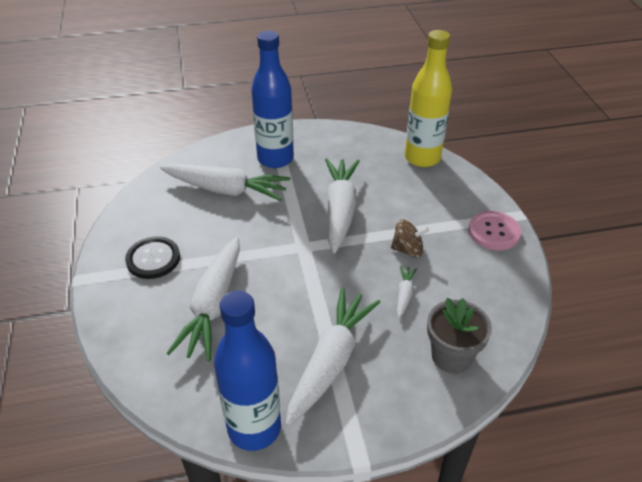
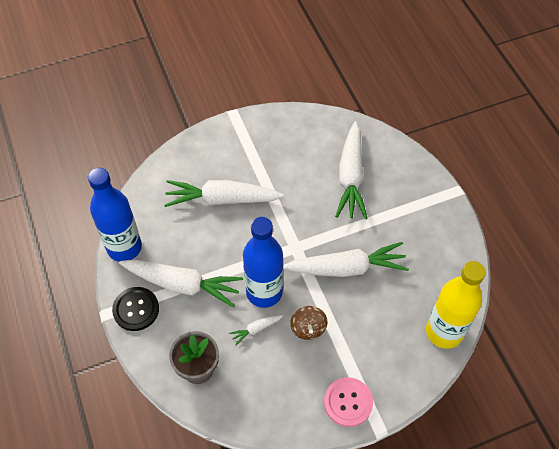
camera: 80 degrees right, 15 degrees up
(153, 259) = (261, 149): black button -> black button (136, 309)
(275, 159) = (404, 205): blue bottle -> blue bottle (264, 292)
(404, 294) = (256, 329): white carrot -> white carrot turned 150 degrees clockwise

